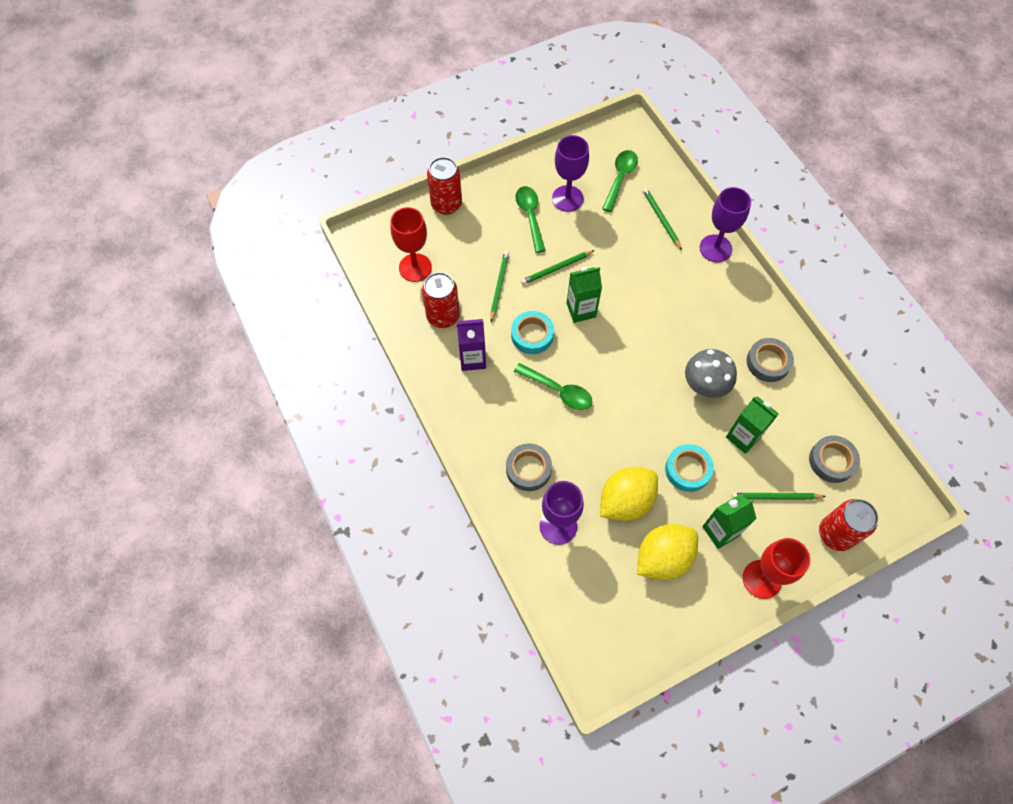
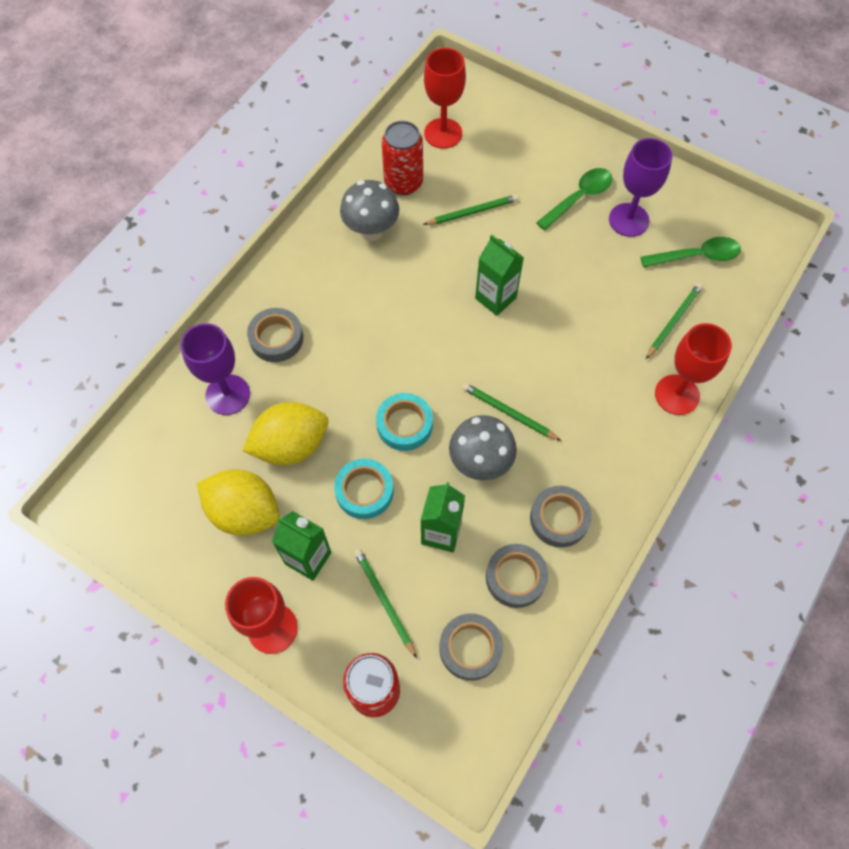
camera: 60 degrees right, 0 degrees up
(446, 204) = (537, 121): red can -> none
(472, 359) = (371, 231): purple carton -> grey mushroom
(532, 335) = (434, 268): turquoise tape -> turquoise tape (404, 425)
(556, 268) = (531, 252): green pencil -> green pencil (508, 413)
(558, 390) = (383, 323): green spoon -> none
(625, 501) = (291, 445): yellow lemon -> yellow lemon turned 45 degrees counterclockwise
(715, 248) = (677, 395): purple goblet -> red goblet
(796, 409) = (515, 577): none -> grey tape

